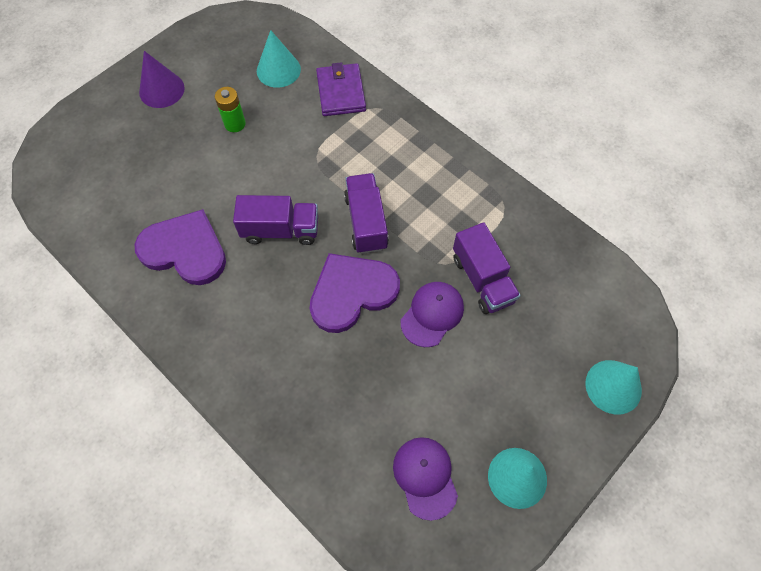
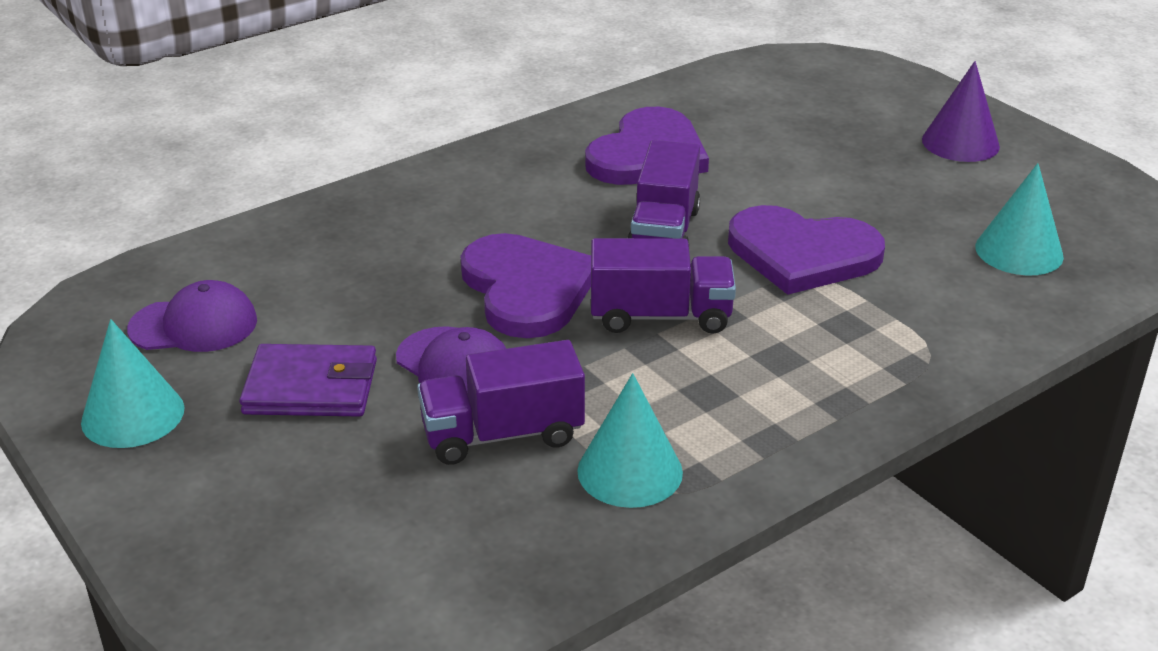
camera: 100 degrees right, 30 degrees down
(235, 124) = (888, 203): green battery -> none
(294, 161) = (802, 254): none -> purple heart
(341, 92) = (967, 316): purple wallet -> purple wallet (311, 387)
(613, 386) = (212, 567): turquoise cone -> turquoise cone (630, 471)

